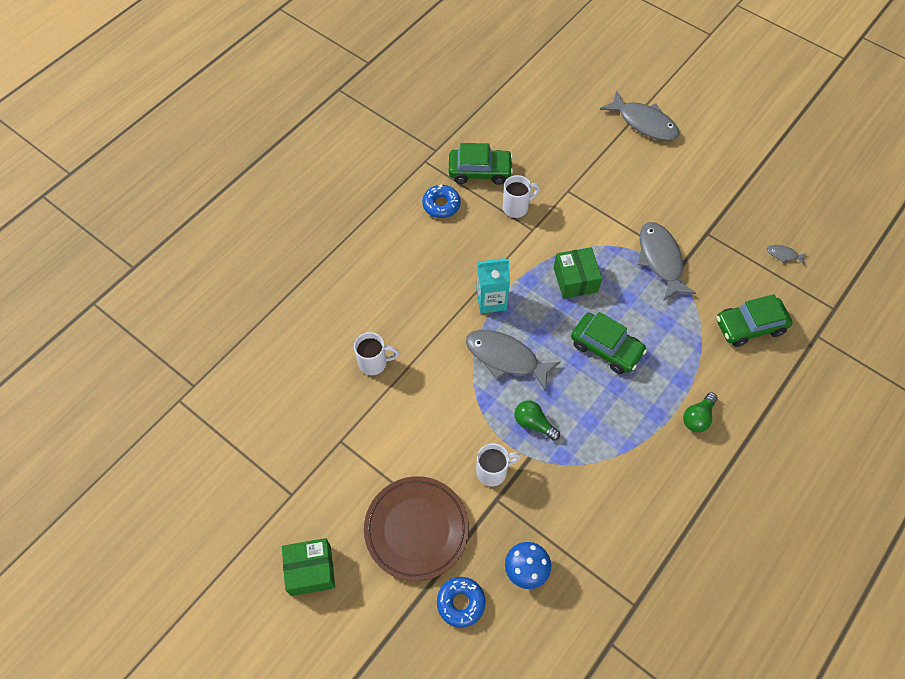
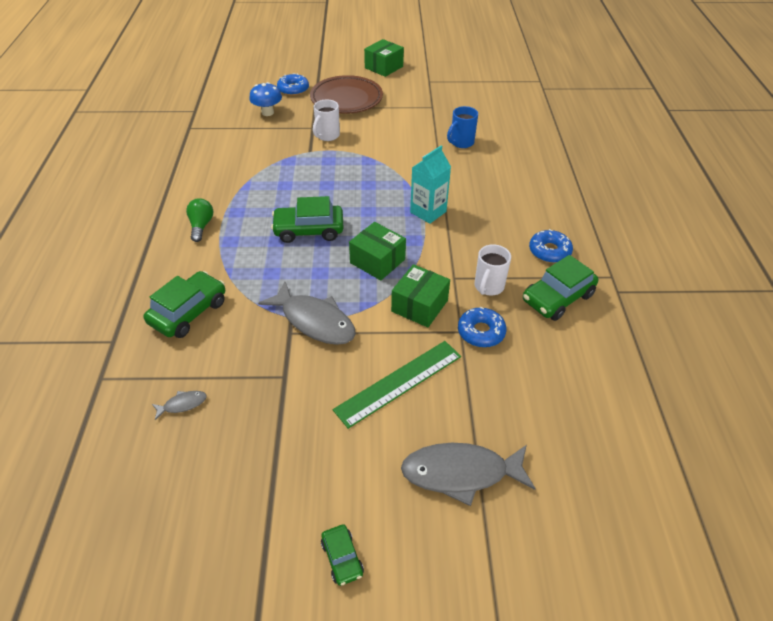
camera: 140 degrees right, 15 degrees down
(374, 363) = (461, 143): white mug -> blue mug
(506, 358) = (378, 187): grey fish -> none
(533, 423) = (323, 166): green light bulb -> none
(555, 182) = (481, 332): none -> blue donut
(578, 224) = (419, 306): none -> green box
(637, 185) = (399, 383): none -> green ruler
(734, 126) = (342, 558): none -> green car

